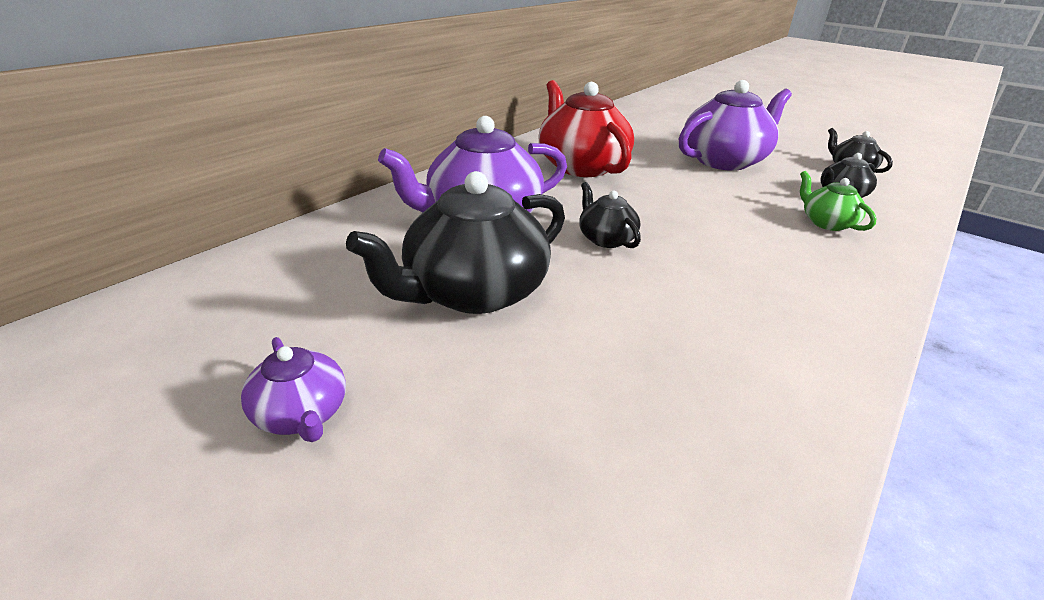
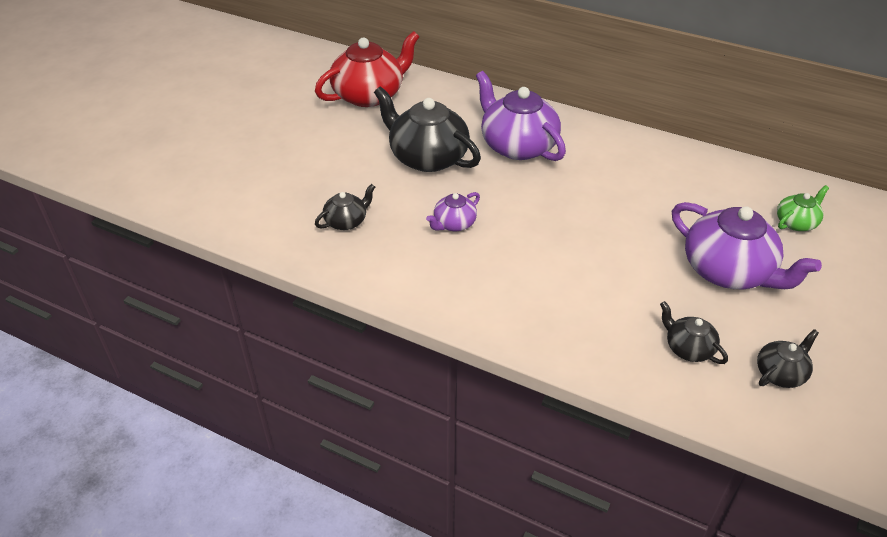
camera: 80 degrees right, 10 degrees up
(301, 414) = (327, 131): purple teapot -> purple teapot (454, 224)
(581, 166) = (643, 180): red teapot -> red teapot (369, 95)
(606, 239) = (514, 201): black teapot -> black teapot (346, 221)
(826, 223) = (610, 324): green teapot -> green teapot (796, 222)

